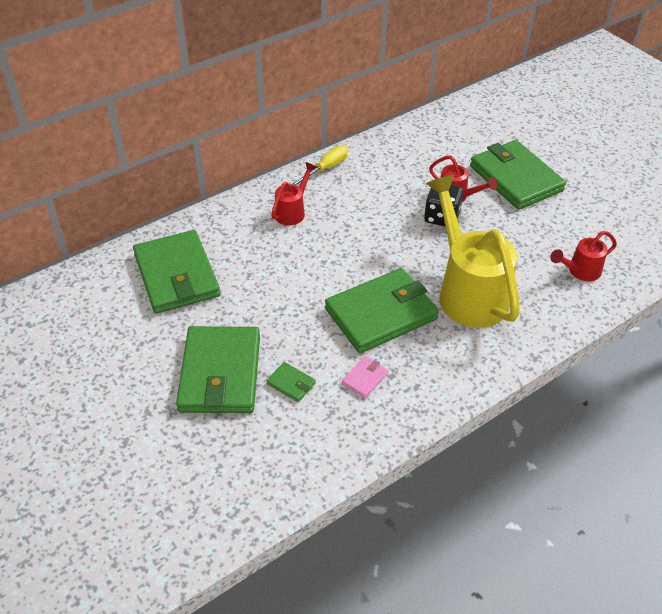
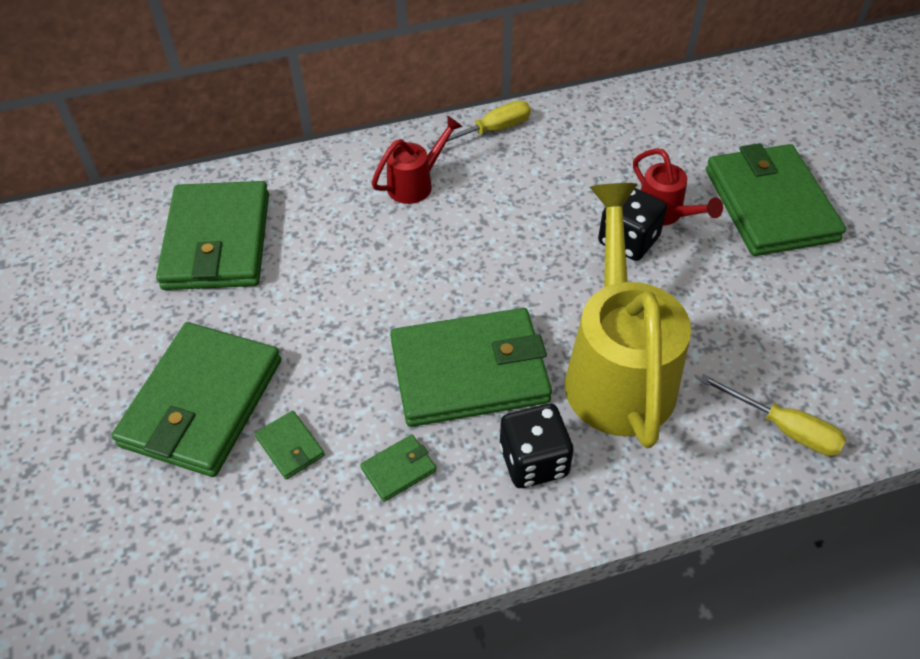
camera: 20 degrees right, 5 degrees up
(365, 378) = (398, 469): pink wallet -> green wallet
(442, 353) = (533, 461): none -> black dice
(574, 300) = (784, 428): none -> yellow screwdriver
(580, 271) = (813, 382): red watering can -> none

